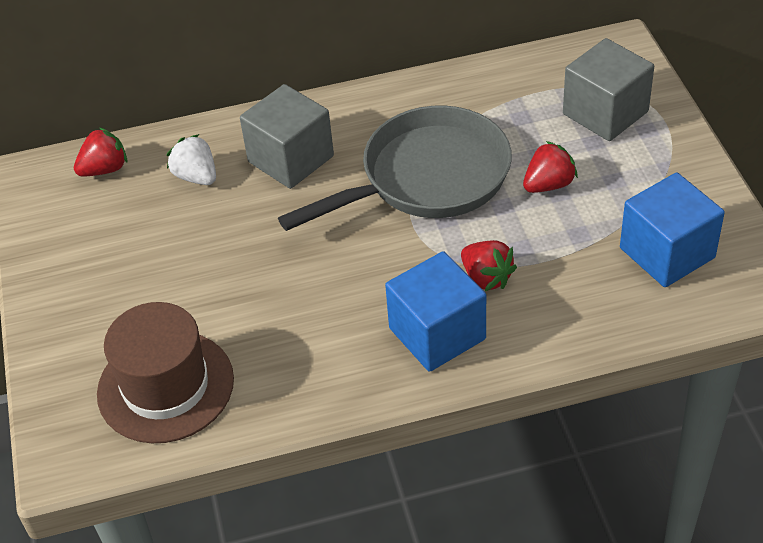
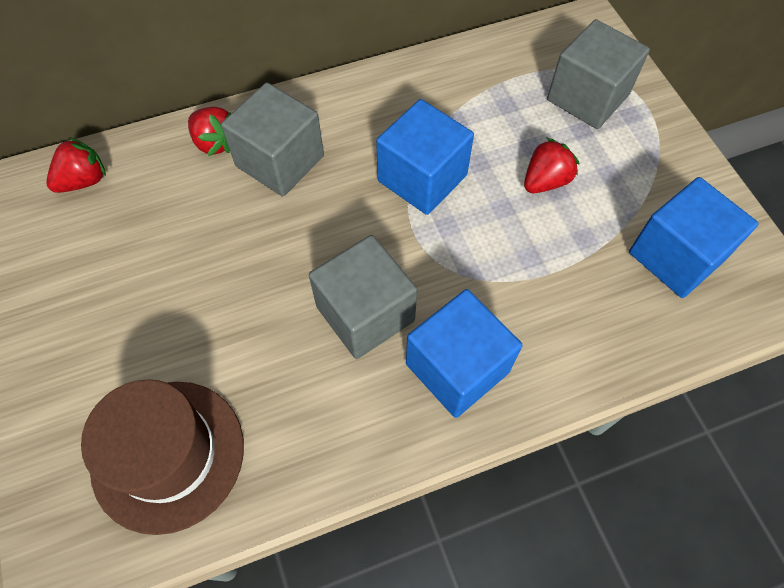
camera: 10 degrees left, 15 degrees up
(196, 176) = (182, 186): white strawberry -> none
(357, 287) = (365, 313): none -> grey cube
(427, 178) = (422, 178): grey pan -> blue cube
(486, 278) = (499, 295): red strawberry -> red strawberry (215, 142)

